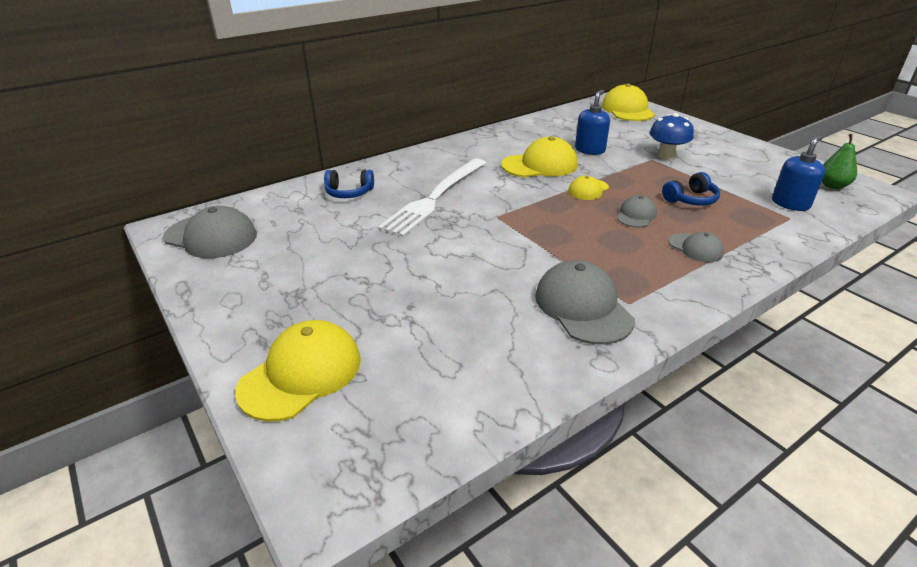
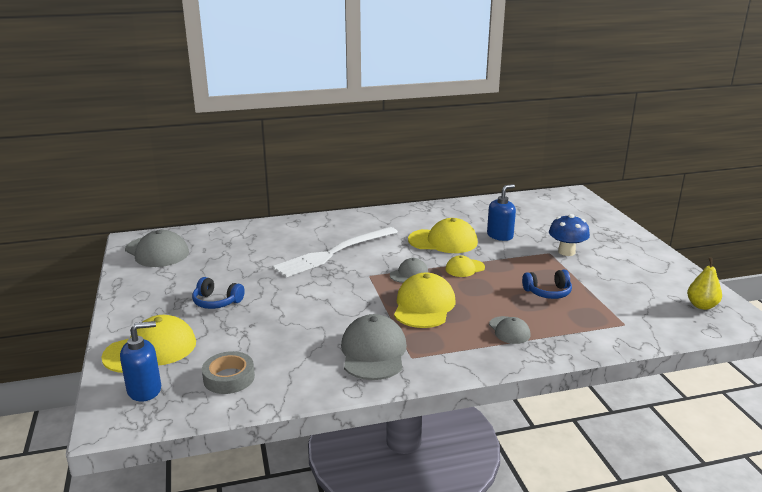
camera: 20 degrees right, 10 degrees down
(349, 192) = (273, 237): blue headphones -> blue headphones (217, 302)
(440, 387) = (229, 378): none -> grey tape
(627, 110) = (573, 205): yellow cap -> yellow cap (424, 306)
(636, 215) = (485, 296): grey cap -> grey cap (409, 274)
(790, 204) = (639, 313): blue soap dispenser -> blue soap dispenser (145, 390)
(832, 186) = (701, 306): green pear -> yellow pear

